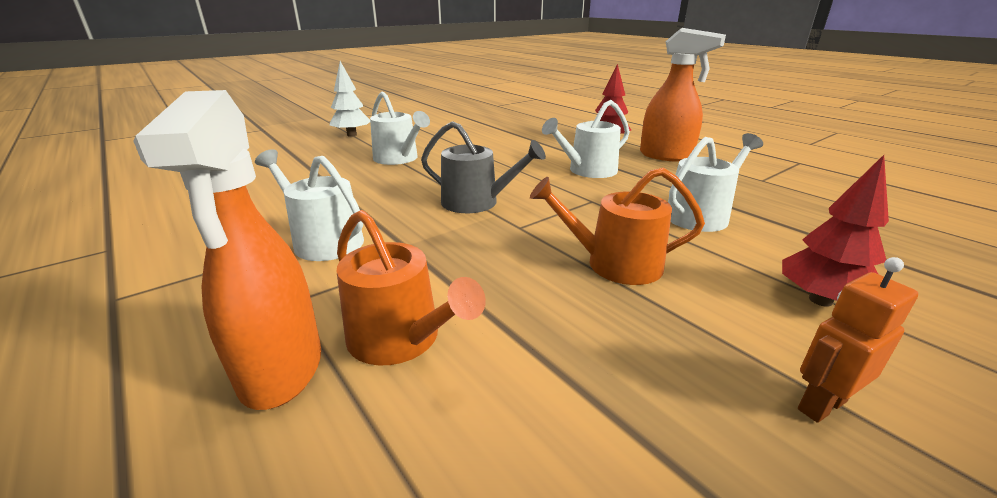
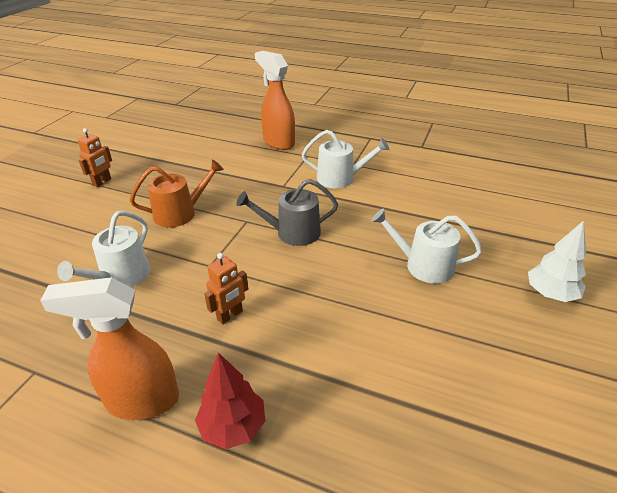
camera: 150 degrees right, 10 degrees up
(401, 339) = (251, 158): orange watering can -> none
(588, 171) = (230, 315): white watering can -> orange robot
(820, 300) = (74, 224): red tree -> none

